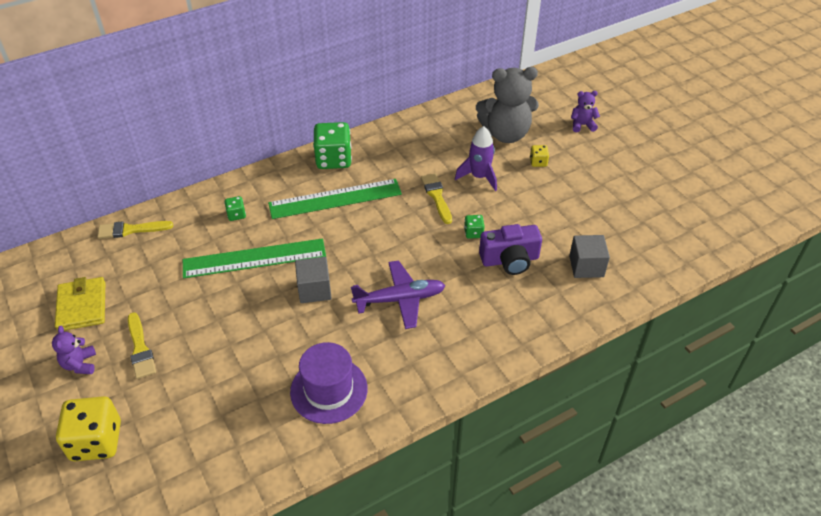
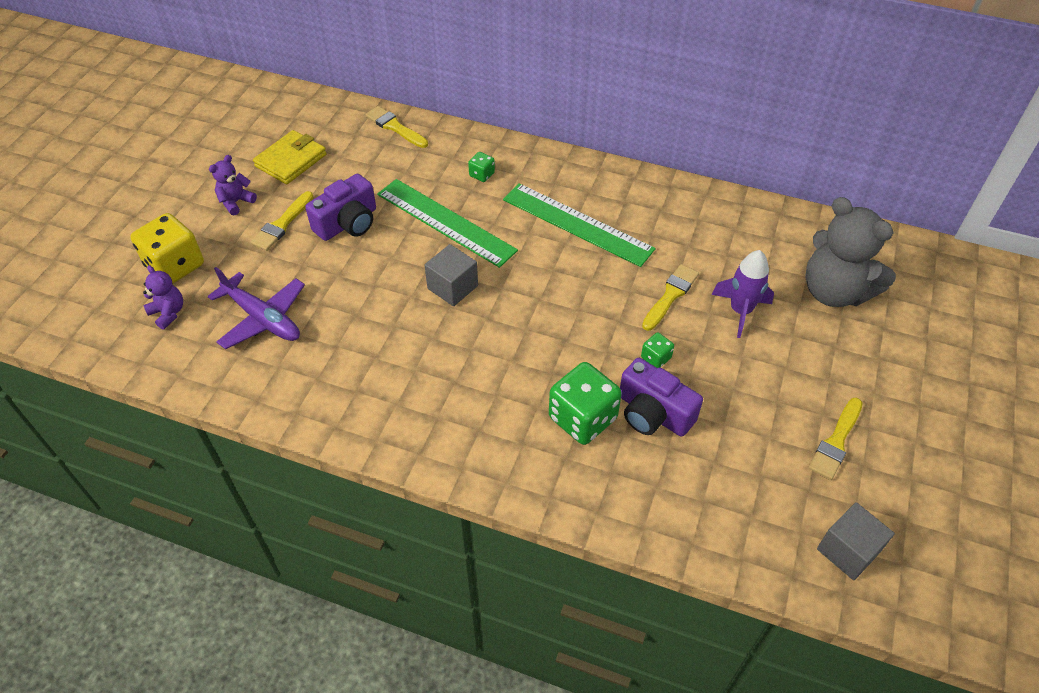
camera: 50 degrees right, 5 degrees up
(188, 310) = (348, 223): none -> purple camera
(329, 390) = (351, 376): purple hat -> none
(334, 159) = (625, 188): green dice -> green dice (582, 418)
(400, 299) = (505, 357): purple plane -> purple plane (263, 318)
(538, 162) = (827, 347): yellow dice -> none
(582, 125) = (942, 350): purple teddy bear -> purple teddy bear (168, 313)
(586, 266) = (721, 490): grey cube -> grey cube (848, 550)
(599, 202) = (836, 442): none -> yellow brush

